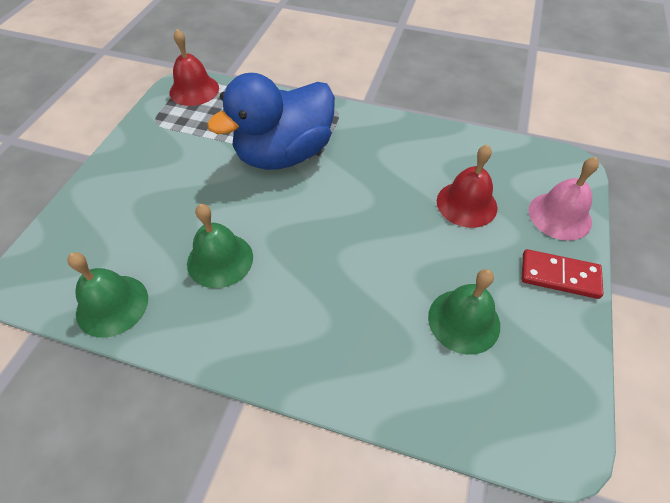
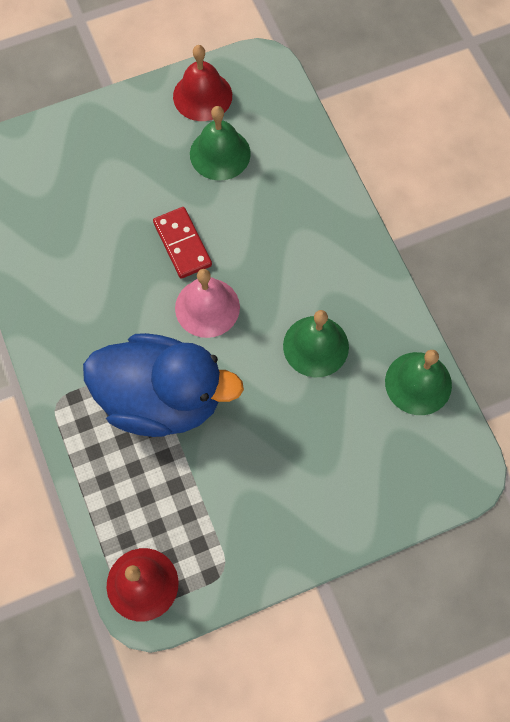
camera: 130 degrees left, 15 degrees up
(466, 204) = (100, 212): red bell -> red bell (202, 96)
(559, 276) = (127, 117): red domino -> red domino (182, 244)
(560, 215) = (59, 143): pink bell -> pink bell (207, 307)

